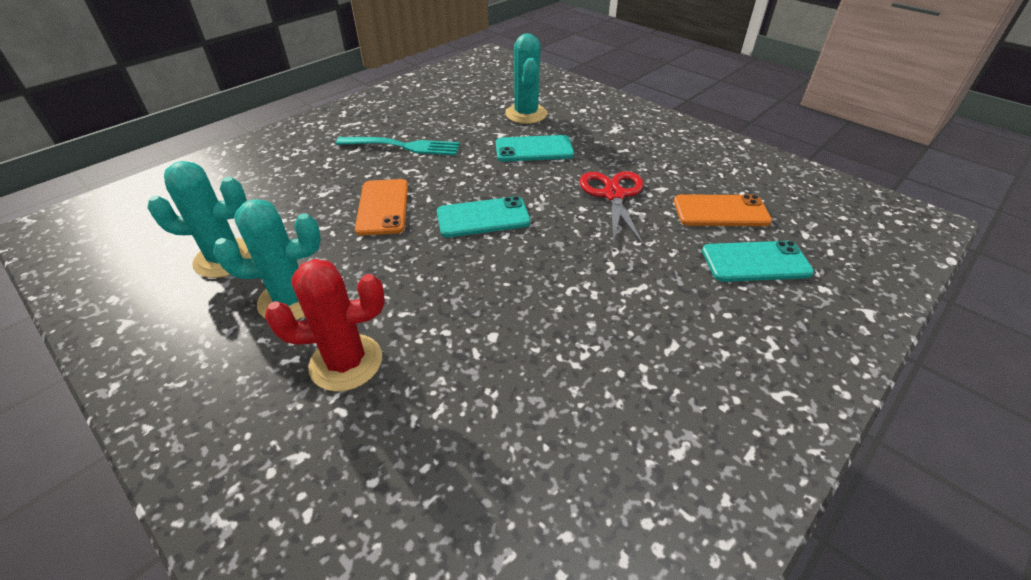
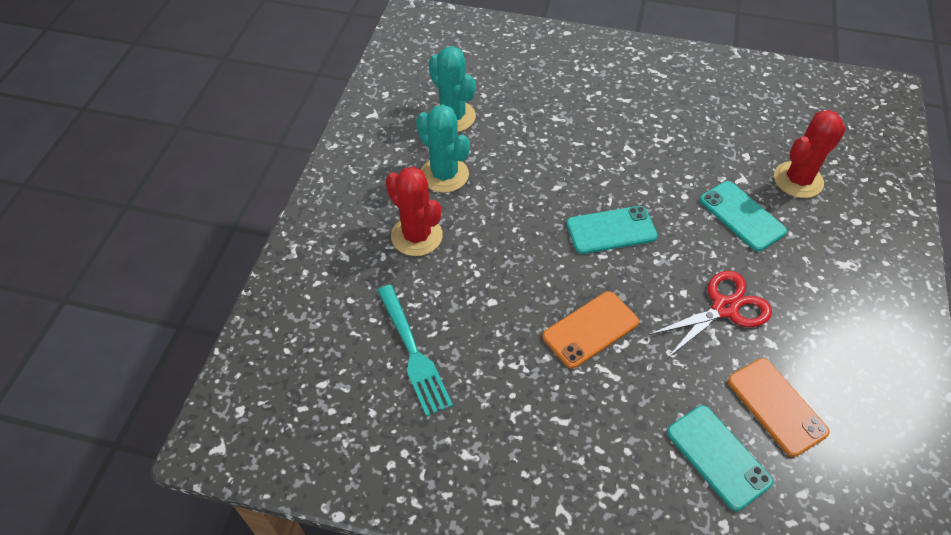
camera: 60 degrees right, 10 degrees up
(383, 207) = (570, 162): orange phone -> orange phone (590, 329)
(403, 146) = (657, 125): turquoise fork -> turquoise fork (413, 353)
(483, 217) = (611, 230): turquoise phone -> turquoise phone turned 60 degrees counterclockwise
(526, 114) = (798, 180): turquoise cactus -> red cactus

